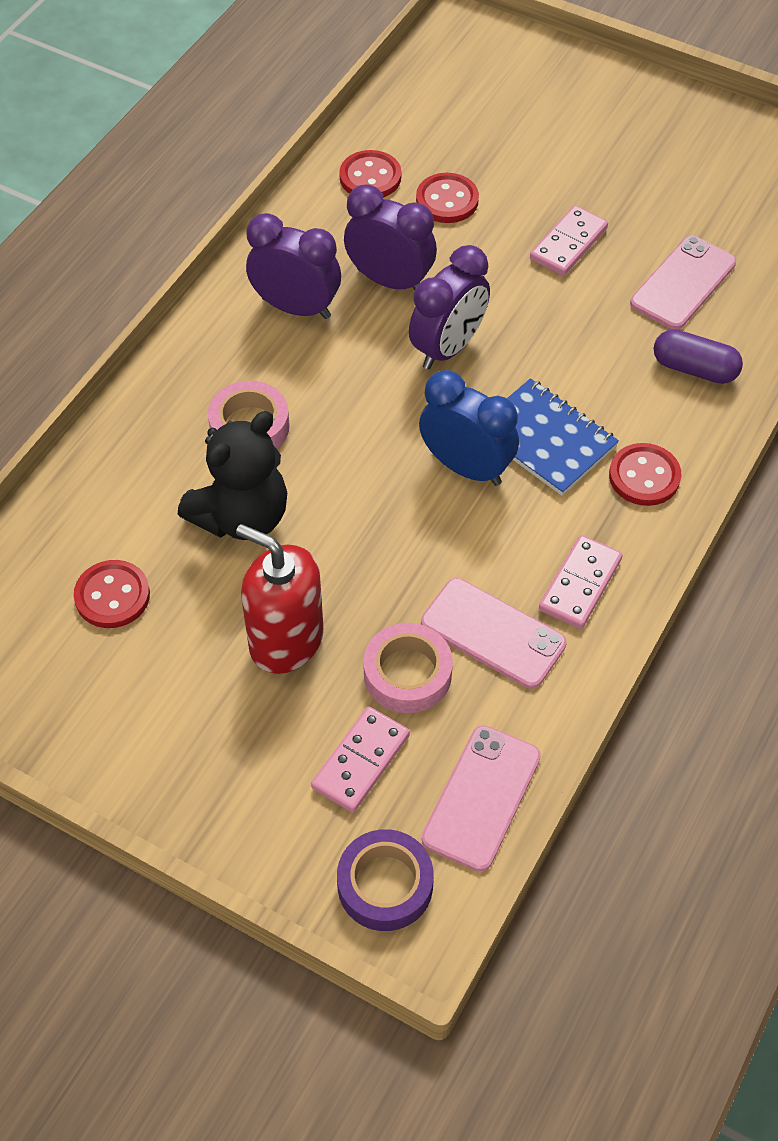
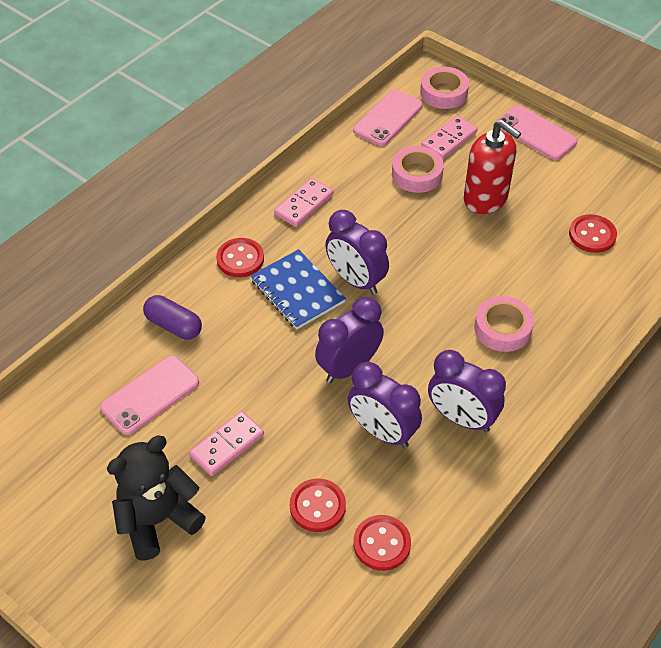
camera: 170 degrees left, 5 degrees down
(242, 516) = (510, 270): black teddy bear -> black teddy bear (158, 520)
(385, 885) = (443, 93): purple tape -> pink tape
(466, 467) = (356, 280): blue clock -> purple clock
(493, 633) = (363, 187): pink phone -> pink phone (536, 133)

